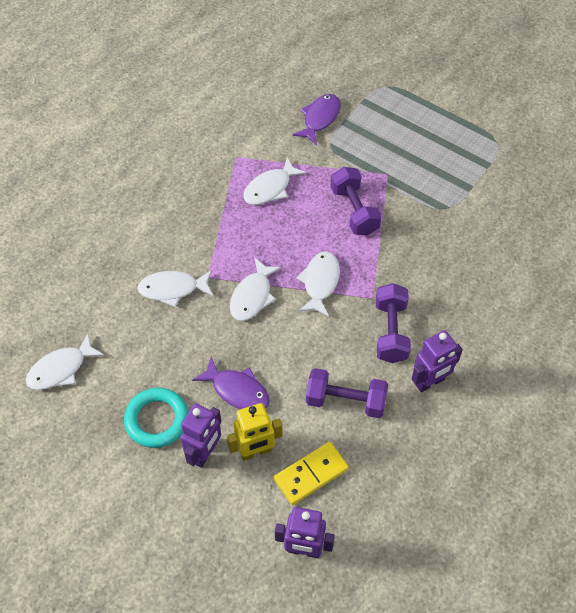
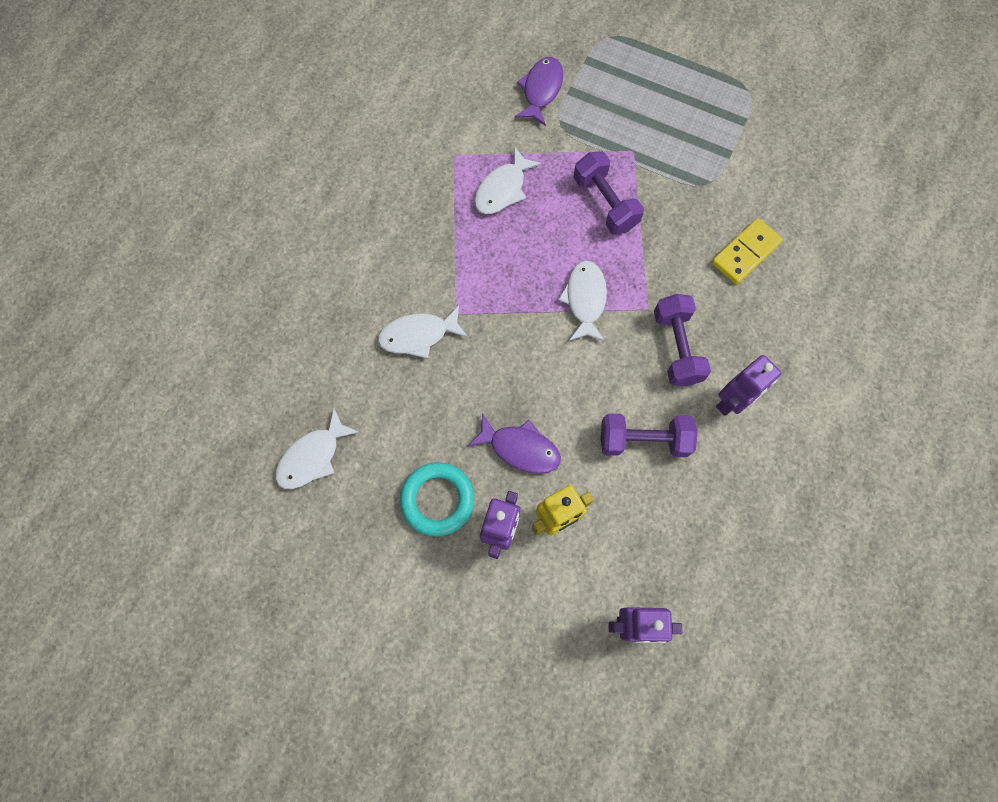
camera: 10 degrees left, 15 degrees up
(252, 296) = (512, 329): white fish -> none
(311, 474) = (623, 534): yellow domino -> yellow domino (746, 253)

